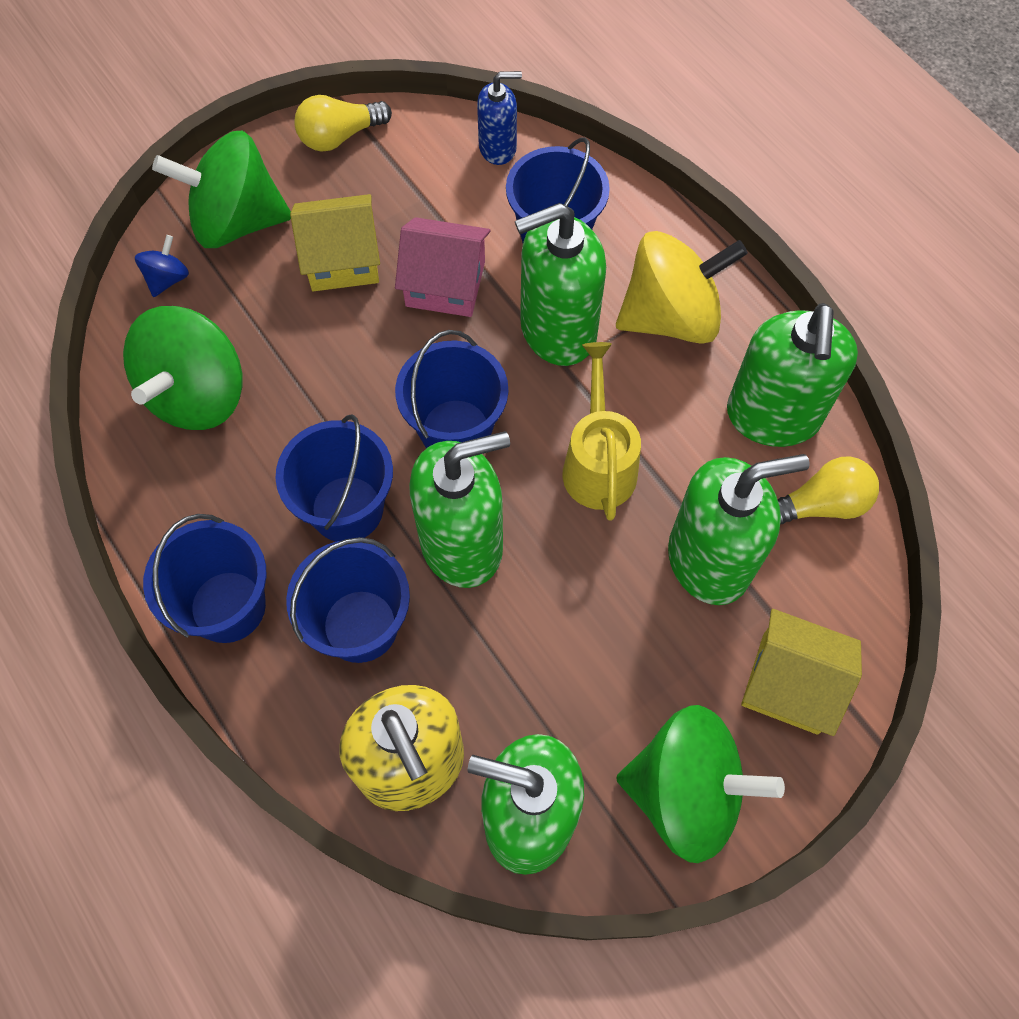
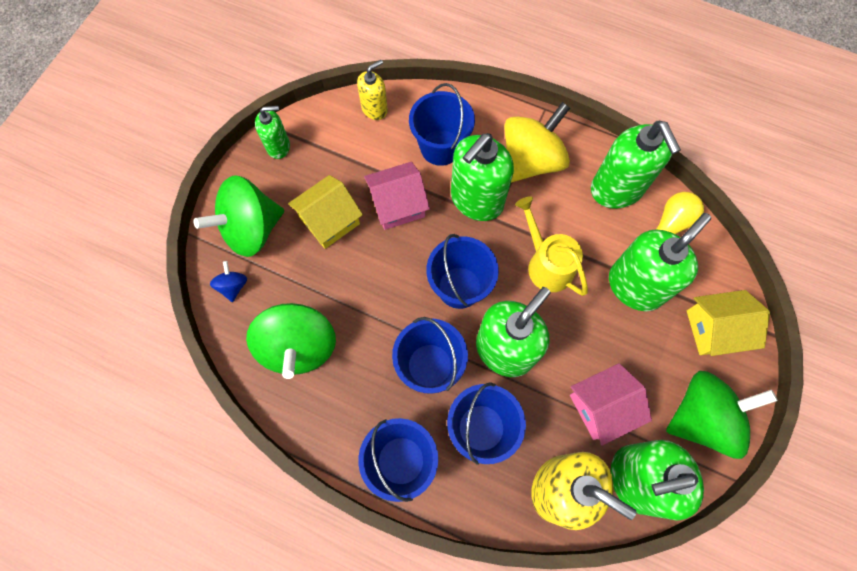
camera: 30 degrees left, 5 degrees up
(340, 136) = (278, 146): yellow light bulb -> green soap dispenser
(498, 148) = (374, 109): blue soap dispenser -> yellow soap dispenser
(547, 694) = (602, 407): none -> pink house

